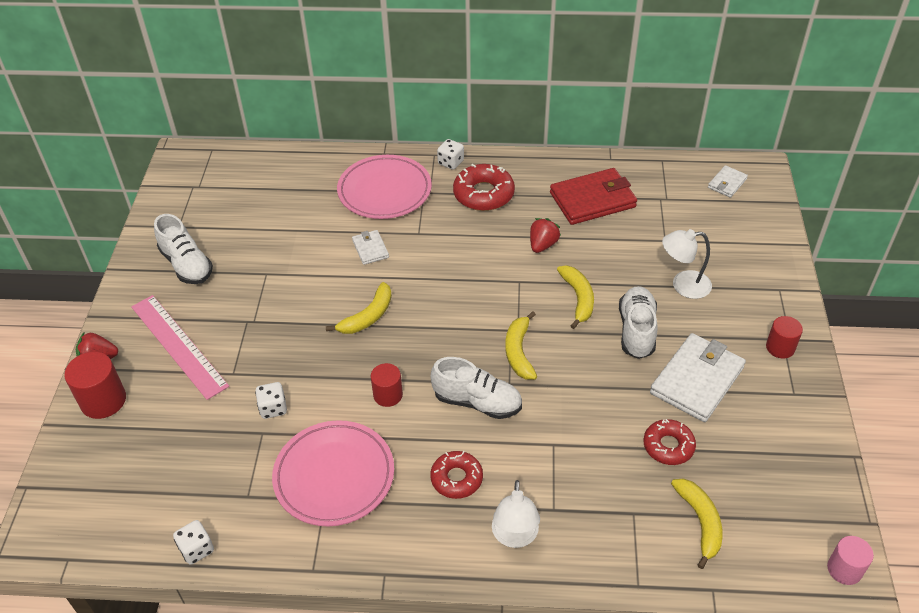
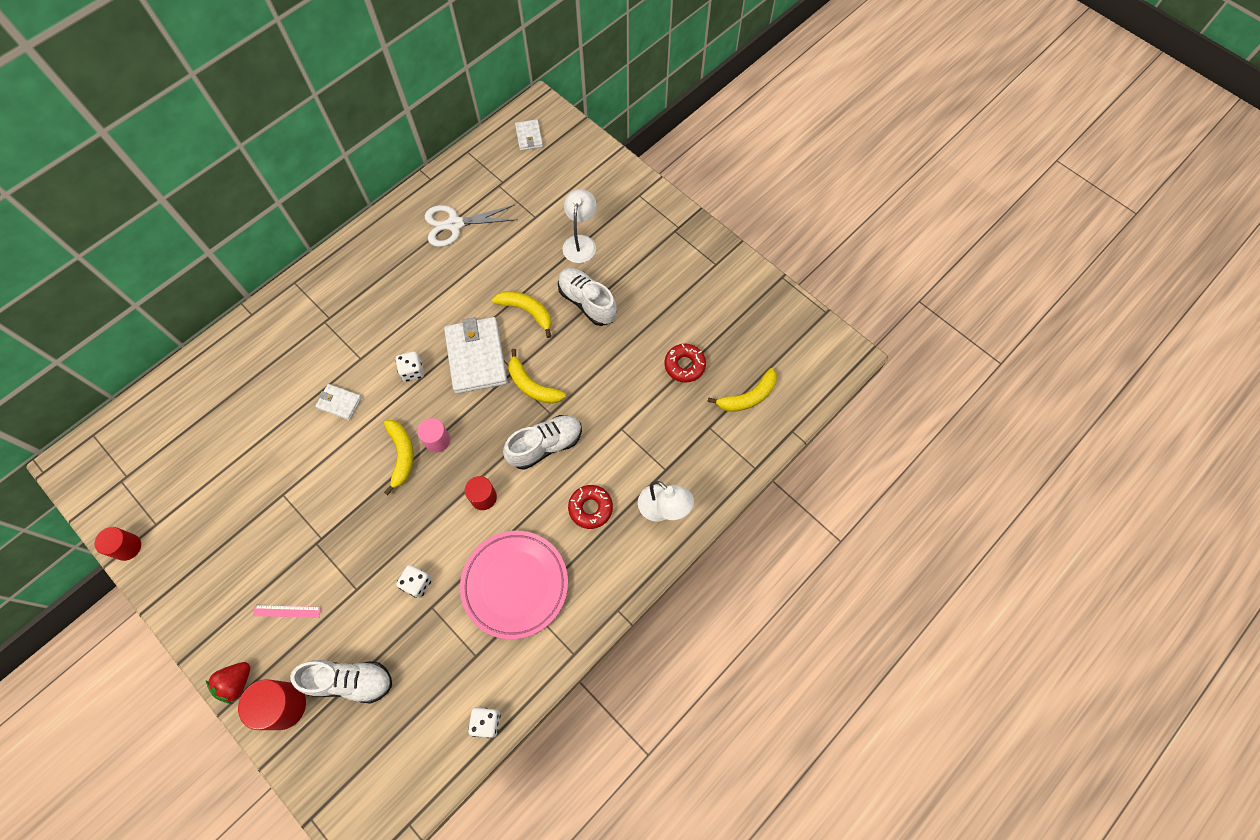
camera: 50 degrees left, 20 degrees up
(178, 345) = (287, 611): pink ruler -> pink ruler, size x0.43
(186, 265) = (207, 547): white shoe -> white shoe (350, 681)
(384, 191) = (292, 346): pink plate -> none
(450, 162) = (315, 278): white dice -> white dice (412, 371)
(483, 194) = (371, 285): red donut -> none
(542, 245) = (459, 290): red strawberry -> none
(593, 200) = (454, 224): red wallet -> white scissors
(683, 285) = (580, 242): white lamp -> white lamp turned 150 degrees clockwise
(697, 380) = (656, 305): white wallet -> white wallet (476, 357)
(700, 522) = (748, 397): yellow banana -> yellow banana turned 120 degrees clockwise
(780, 347) = (679, 238): red cylinder -> red cylinder (127, 547)
(844, 569) = (839, 353): pink cylinder -> pink cylinder (437, 440)

